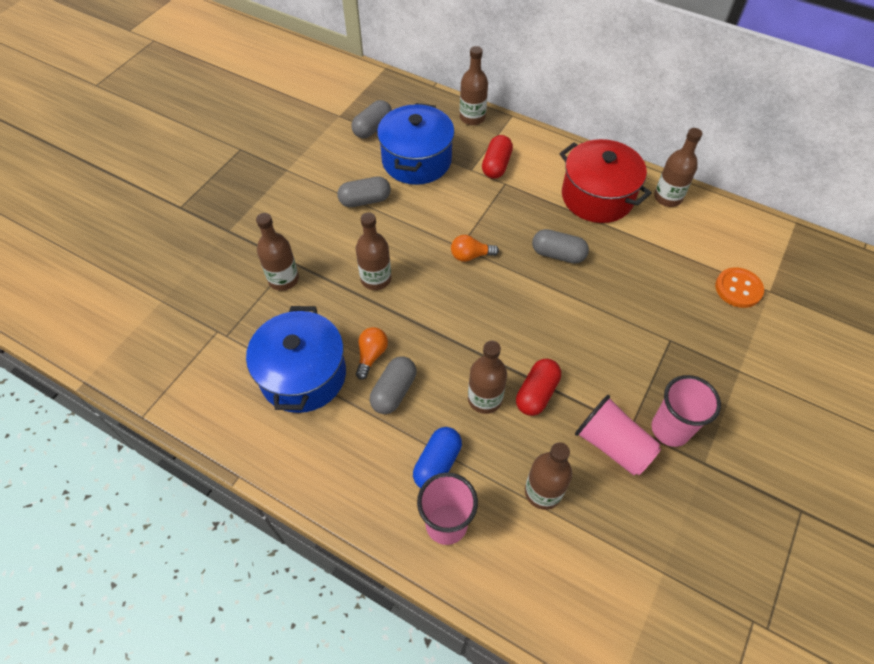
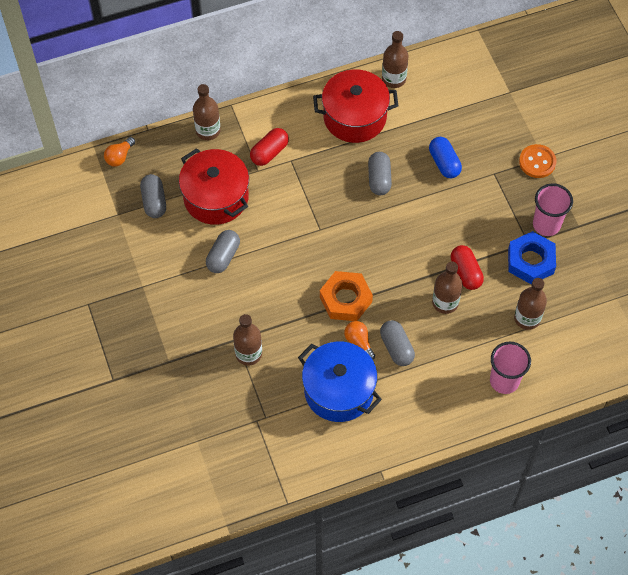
camera: 50 degrees left, 5 degrees up
(376, 279) = (300, 298): brown bottle -> none
(407, 313) = (346, 299): none -> orange nut
(416, 160) = (216, 197): blue pot -> red pot
(437, 464) = (464, 359): blue capsule -> blue capsule (444, 163)
(470, 255) = (333, 229): orange light bulb -> orange light bulb (119, 157)
(496, 165) = (269, 152): red capsule -> red capsule turned 75 degrees clockwise
(558, 254) = (379, 179): grey capsule -> grey capsule turned 60 degrees counterclockwise
(612, 445) = (530, 261): pink cup -> blue nut
(738, 289) = (493, 106): orange button -> orange button (537, 162)

